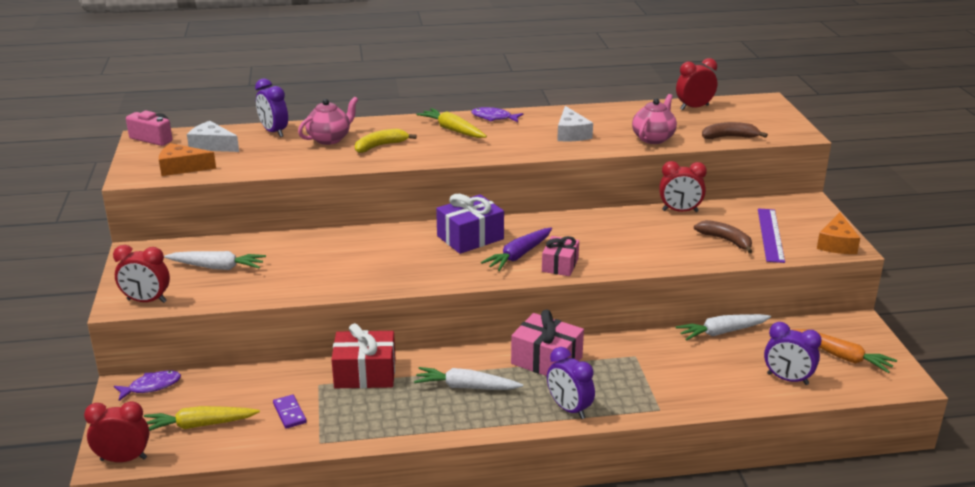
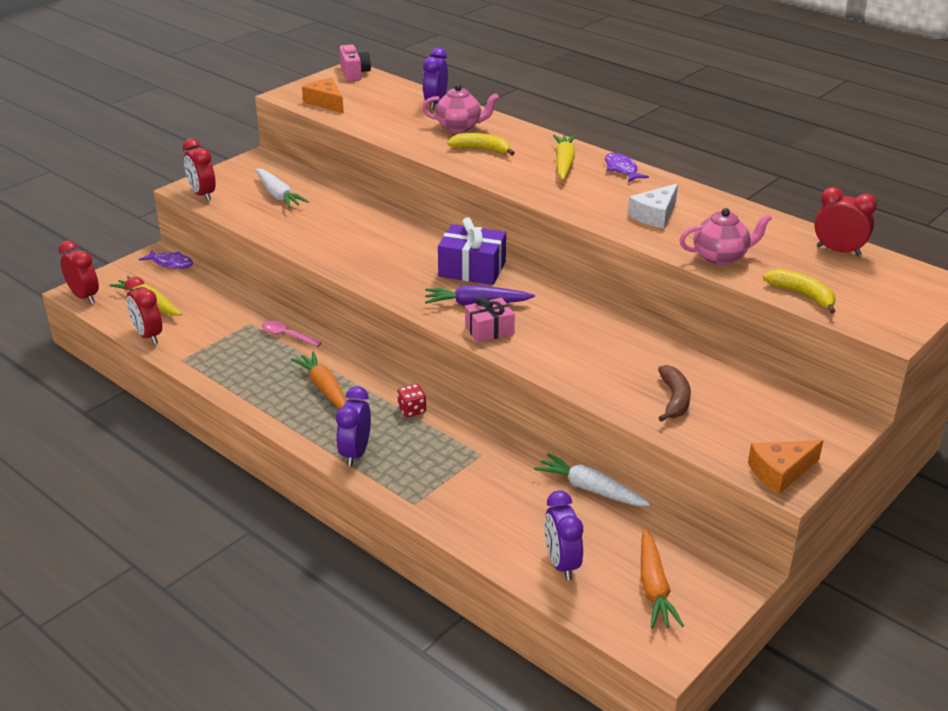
camera: 50 degrees right, 5 degrees up
(212, 145) = (376, 95): white cheese -> none
(289, 413) = (201, 330): purple domino -> none
(365, 373) = (287, 335): red gift -> pink spoon
(466, 387) = (324, 388): white carrot -> orange carrot
(546, 360) = (412, 410): pink gift -> red dice
(680, 211) = (692, 350): red clock -> red clock (148, 336)
(730, 137) = (802, 295): brown banana -> yellow banana
(770, 235) = (730, 422): purple ruler -> none

